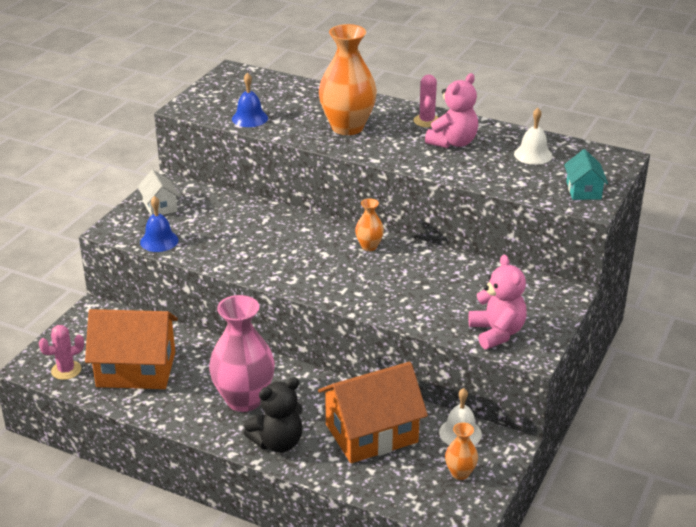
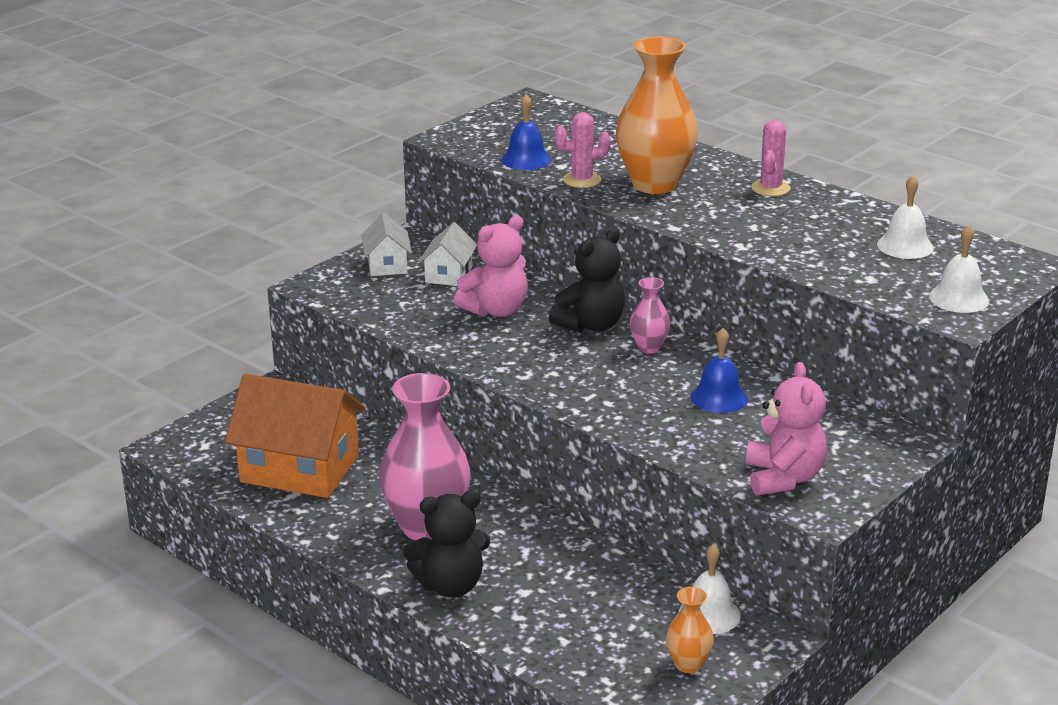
camera: 15 degrees right, 5 degrees down
(66, 370) = (210, 457): pink cactus -> pink cactus (582, 180)
(159, 241) = (368, 305): blue bell -> blue bell (719, 397)
(207, 208) = (448, 274): none -> white house
(323, 234) = (591, 325): none -> black teddy bear
(369, 246) = (649, 347): orange vase -> pink vase
(371, 433) = (583, 594): orange house -> none
(453, 142) = (795, 218): pink teddy bear -> pink teddy bear (496, 310)
(583, 190) = (959, 298): turquoise house -> white bell

